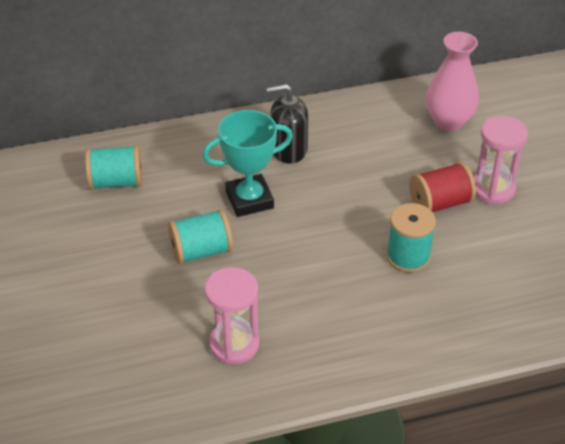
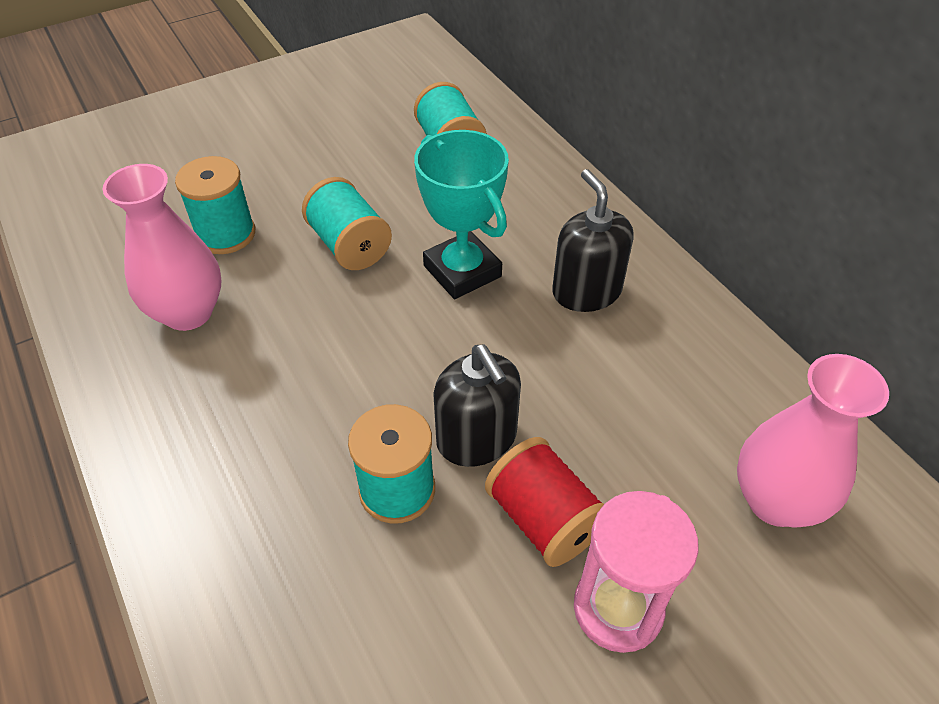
camera: 75 degrees right, 5 degrees up
(159, 319) = (226, 234): none -> turquoise spool
(234, 344) = (188, 312): pink hourglass -> pink vase
(383, 218) = (477, 438): none -> black soap dispenser

